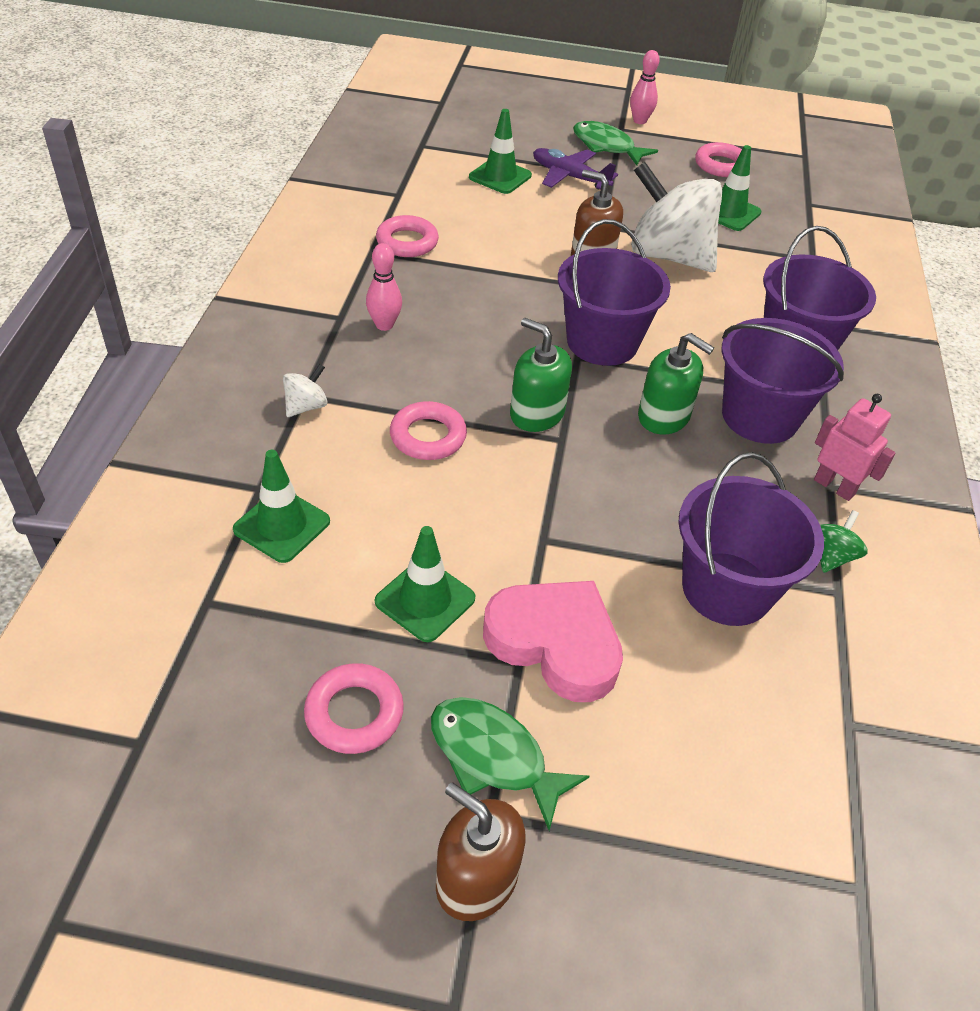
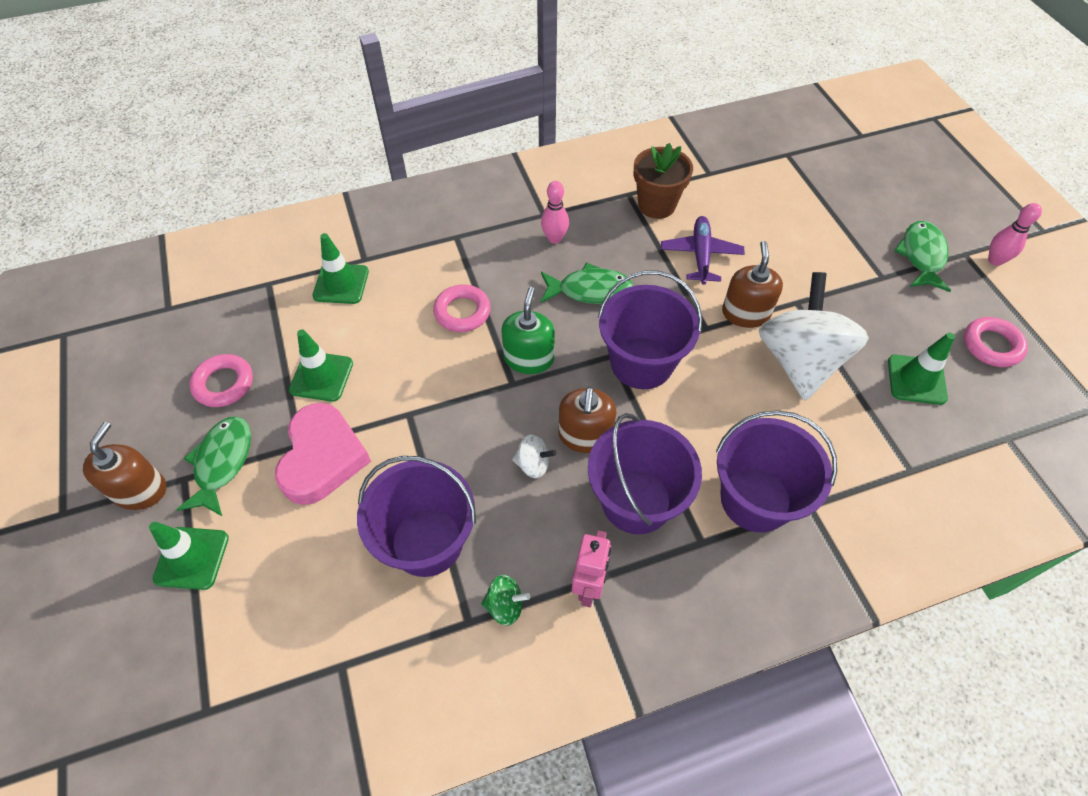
camera: 65 degrees right, 10 degrees up
(306, 406) = (446, 243): white spinning top -> white spinning top (533, 464)
(407, 242) = (656, 205): pink ring -> brown flower pot
(481, 333) = (590, 290): none -> green fish
(500, 176) = (796, 213): green traffic cone -> green traffic cone (191, 558)
(569, 177) = (845, 253): purple plane -> purple plane (700, 255)
(664, 416) = (585, 435): green soap dispenser -> brown soap dispenser

